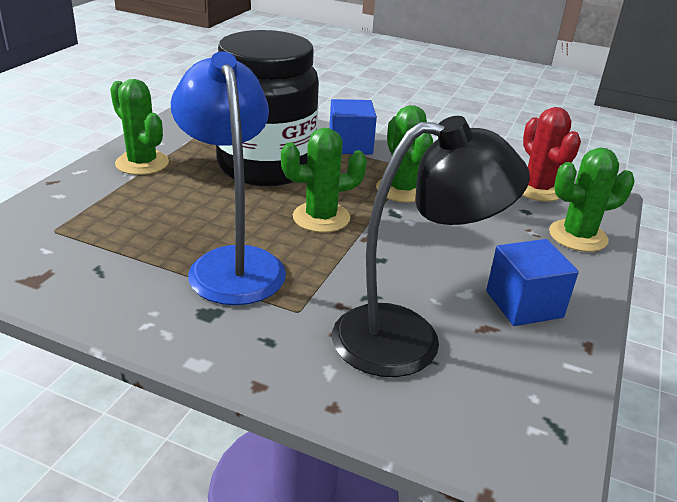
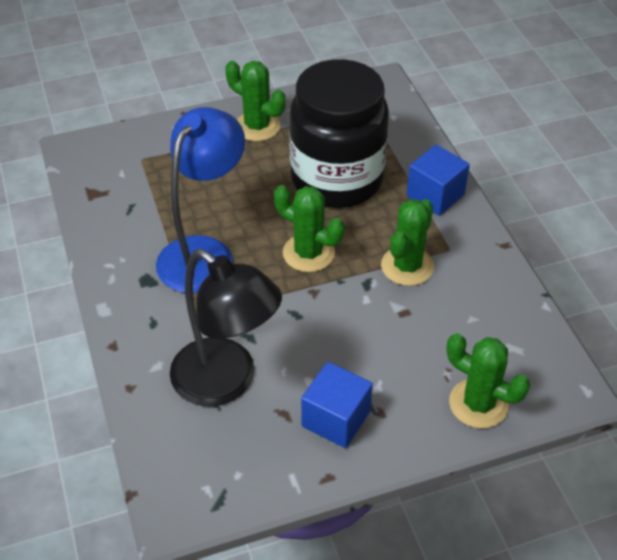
camera: 50 degrees right, 15 degrees up
(142, 163) = (257, 126): green cactus -> green cactus turned 60 degrees counterclockwise
(537, 189) = (527, 340): red cactus -> none

